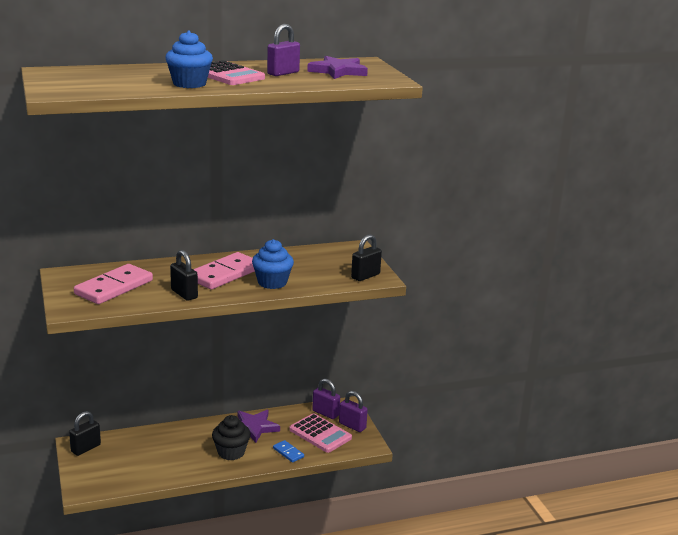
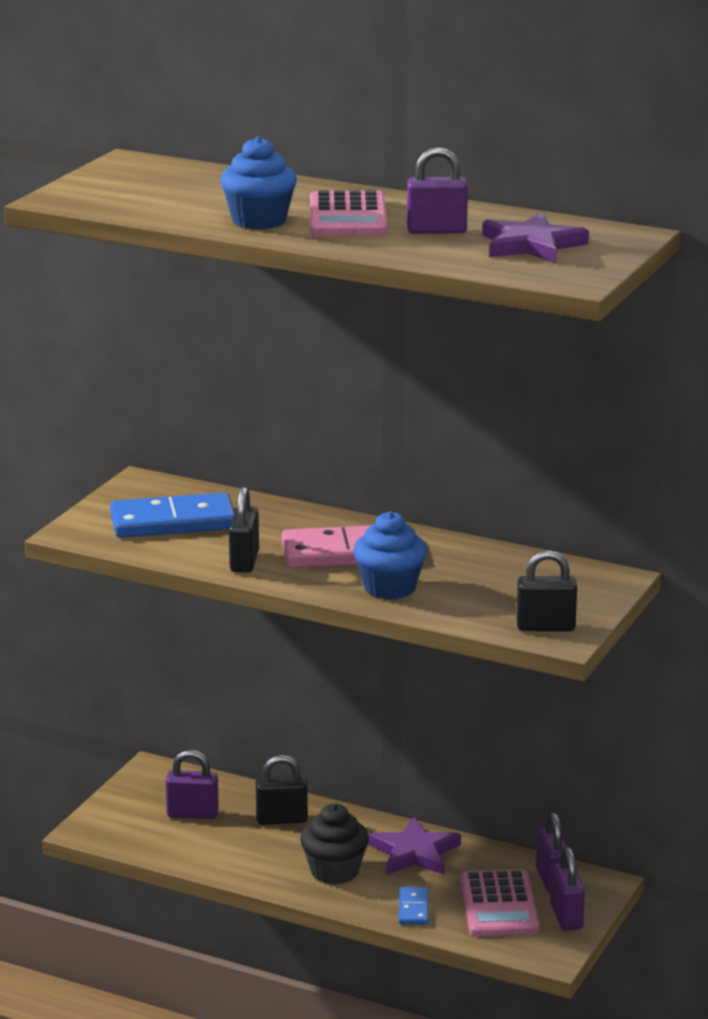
camera: 45 degrees right, 0 degrees up
(86, 448) = (157, 780): black padlock -> black padlock (281, 819)
(114, 287) = (173, 522): pink domino -> blue domino
(126, 456) = (192, 814): none -> purple padlock

